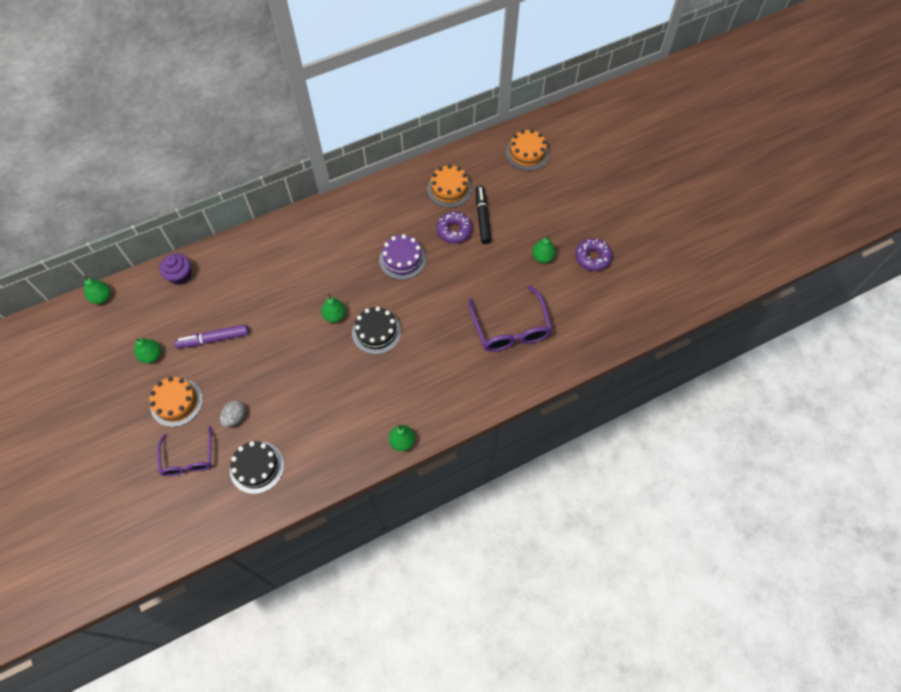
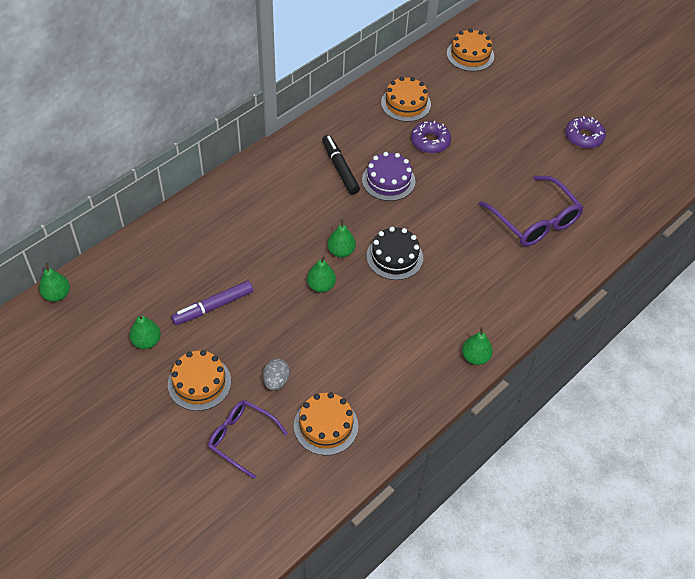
camera: 20 degrees left, 10 degrees down
(180, 275) = (143, 251): purple cupcake -> none
(188, 459) = (241, 438): purple glasses -> purple glasses turned 150 degrees clockwise
(257, 467) = (326, 425): black cake -> orange cake
(482, 217) = (454, 123): black marker -> black marker (340, 168)
(542, 257) = (534, 147): green pear -> green pear (321, 286)

